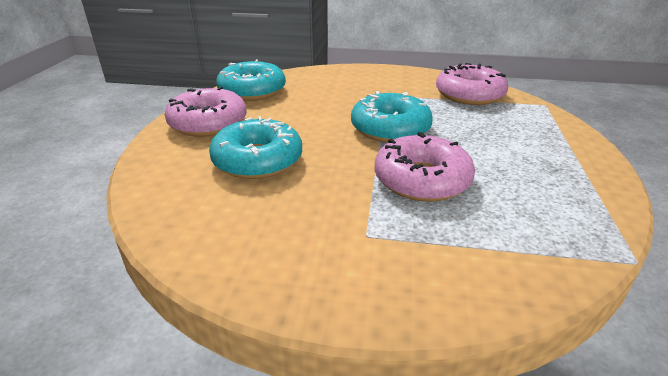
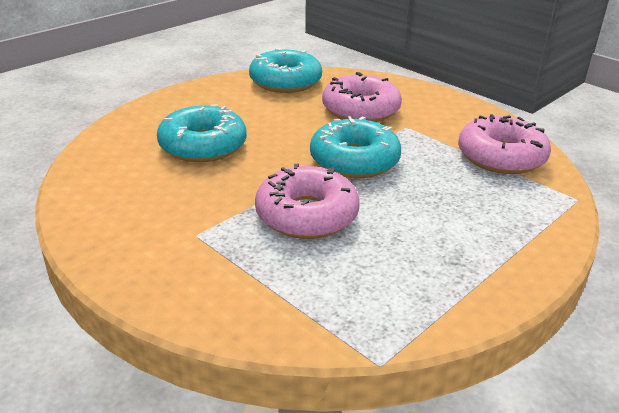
camera: 35 degrees right, 0 degrees up
(208, 123) = (210, 100): pink donut -> pink donut (360, 110)

